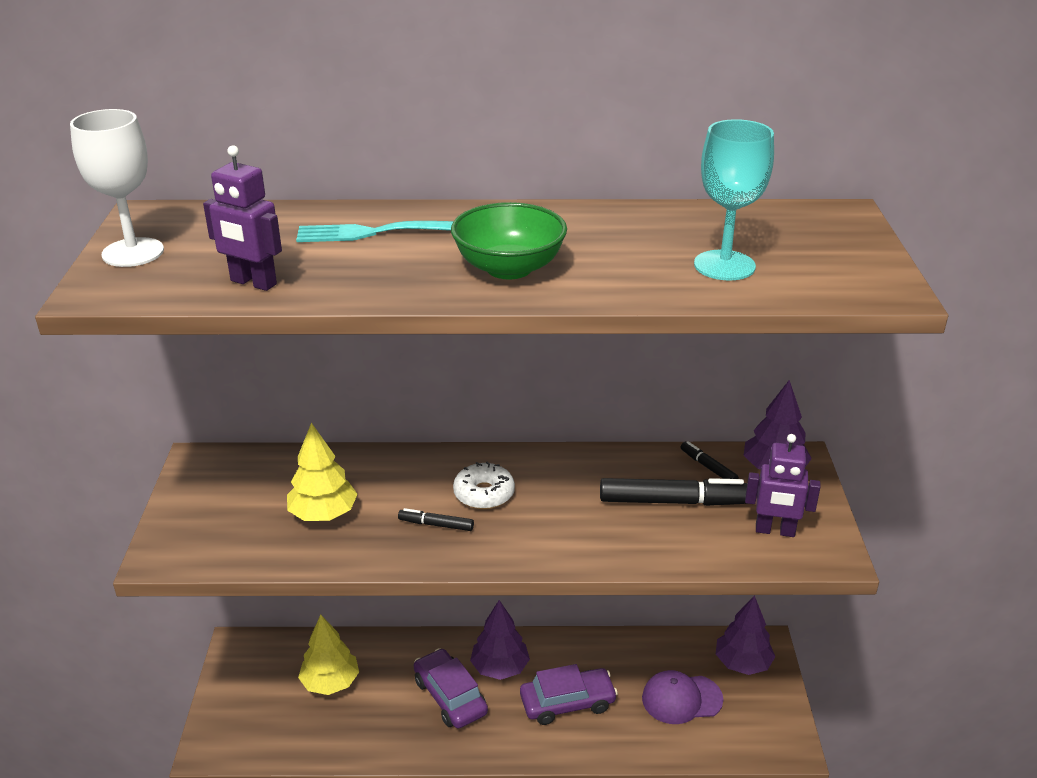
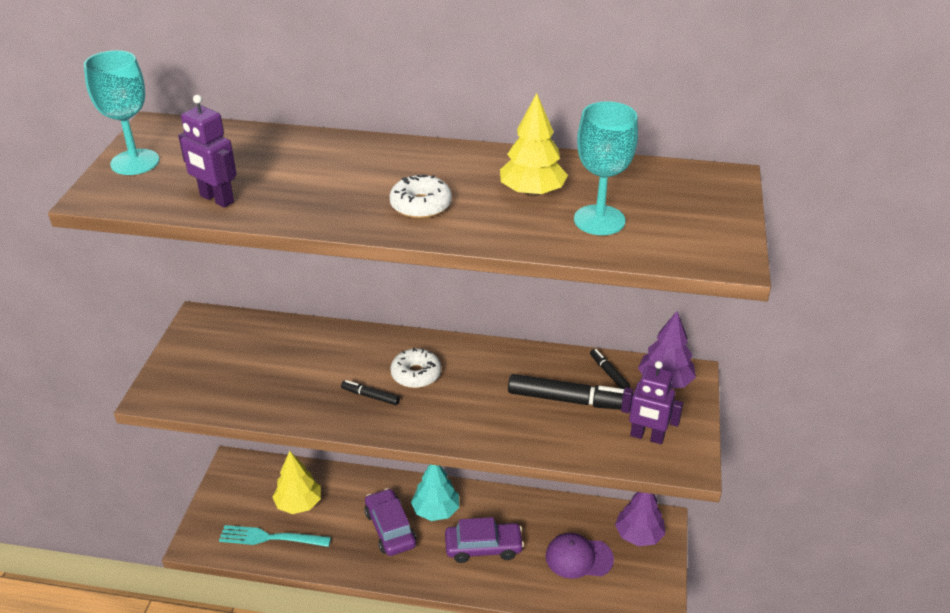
camera: 10 degrees right, 5 degrees up
(133, 252) = (135, 162): white goblet -> turquoise goblet
(323, 514) = (284, 376): yellow tree -> yellow tree (532, 192)
(377, 232) = (328, 161): turquoise fork -> turquoise fork (270, 538)
(500, 667) = (436, 510): purple tree -> turquoise tree
(509, 268) = (421, 205): green bowl -> white donut

